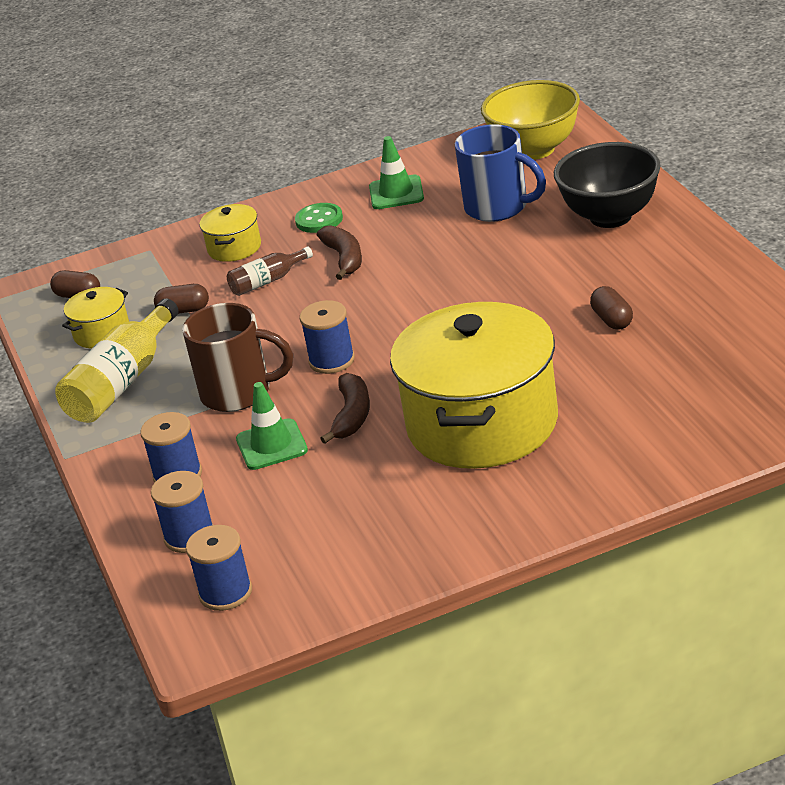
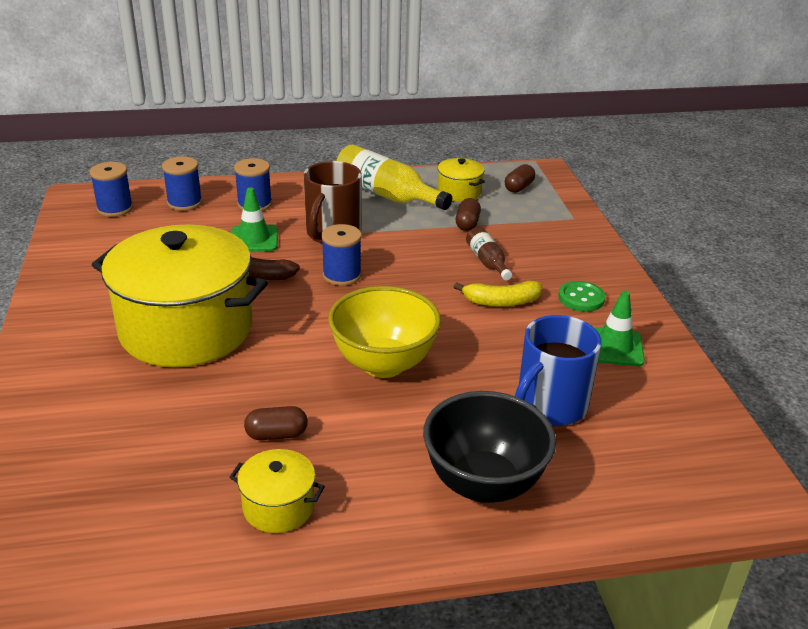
camera: 95 degrees right, 0 degrees up
(234, 248) = (554, 253): yellow pot -> yellow pot (278, 507)
(344, 258) = (501, 302): brown banana -> yellow banana
(535, 150) = (677, 460): yellow bowl -> yellow bowl (383, 364)

